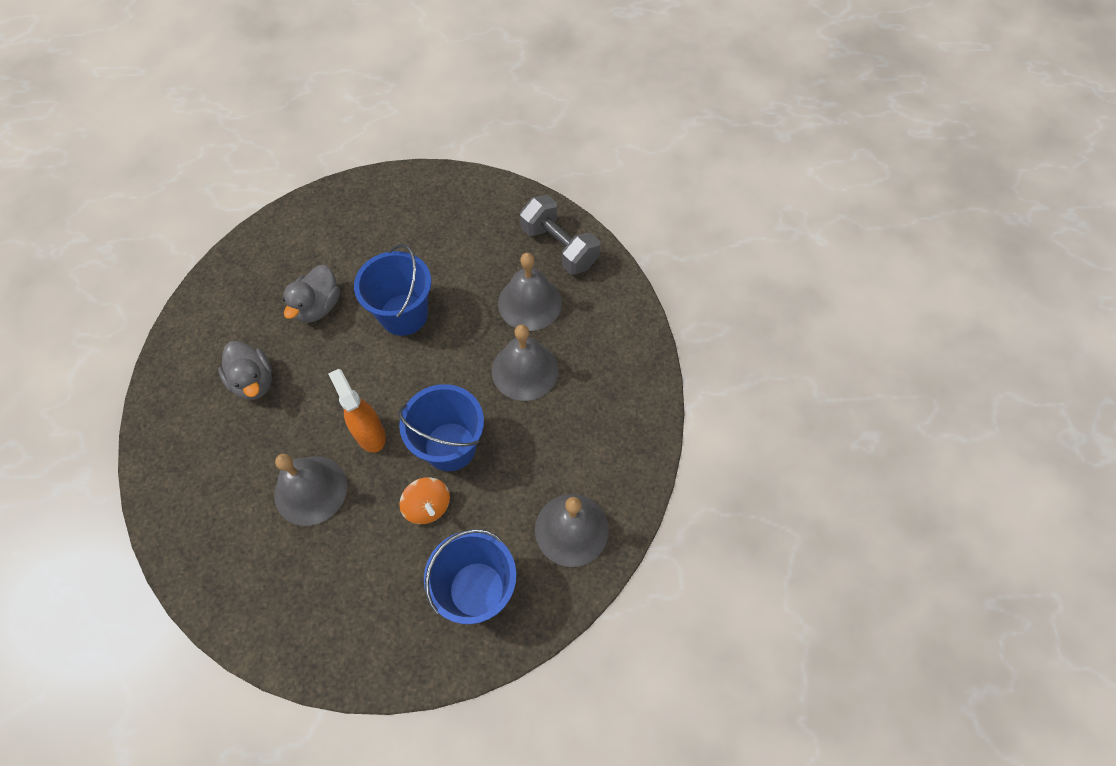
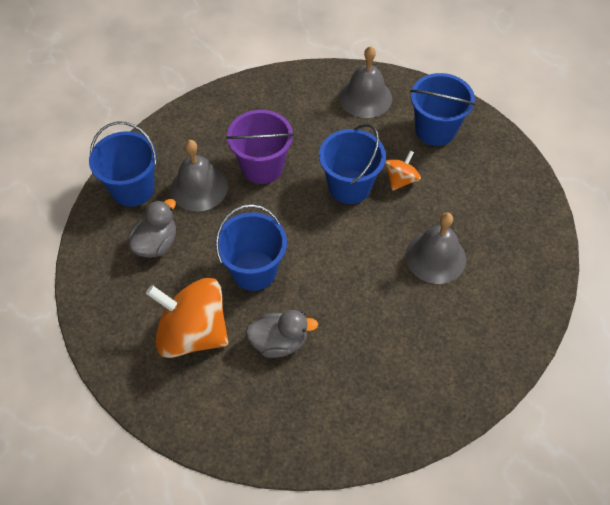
camera: 115 degrees left, 5 degrees down
(254, 381) = (376, 351): grey duck -> grey duck (156, 244)
(369, 433) = (370, 242): orange spray bottle -> none
(372, 246) = (193, 333): none -> orange spinning top
(525, 370) = (262, 167): grey bell -> purple bucket
(559, 247) = (133, 189): grey dumbbell -> blue bucket

